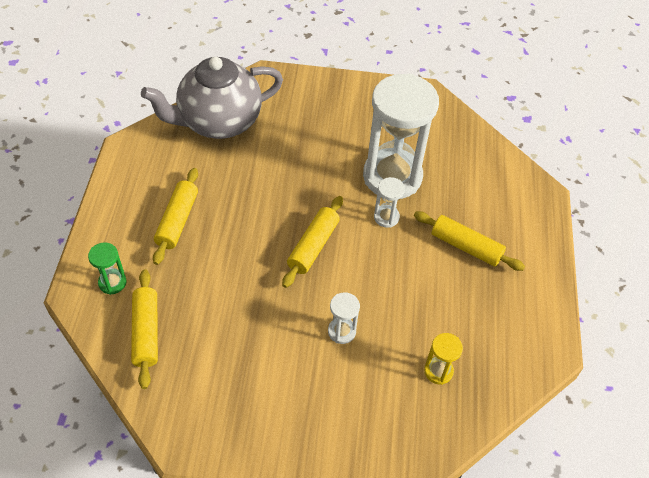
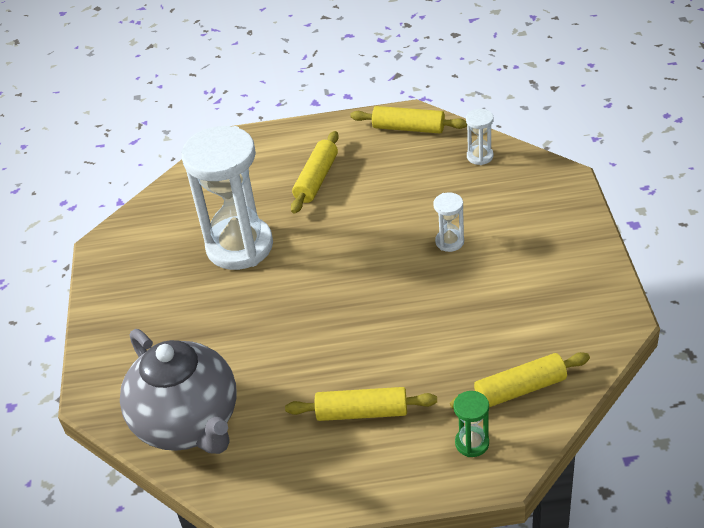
camera: 95 degrees left, 10 degrees down
(313, 246) = (355, 286): yellow rolling pin -> yellow rolling pin (408, 128)
(386, 217) = (298, 240): white hourglass -> white hourglass (480, 156)
(438, 371) = (462, 174): yellow hourglass -> none

